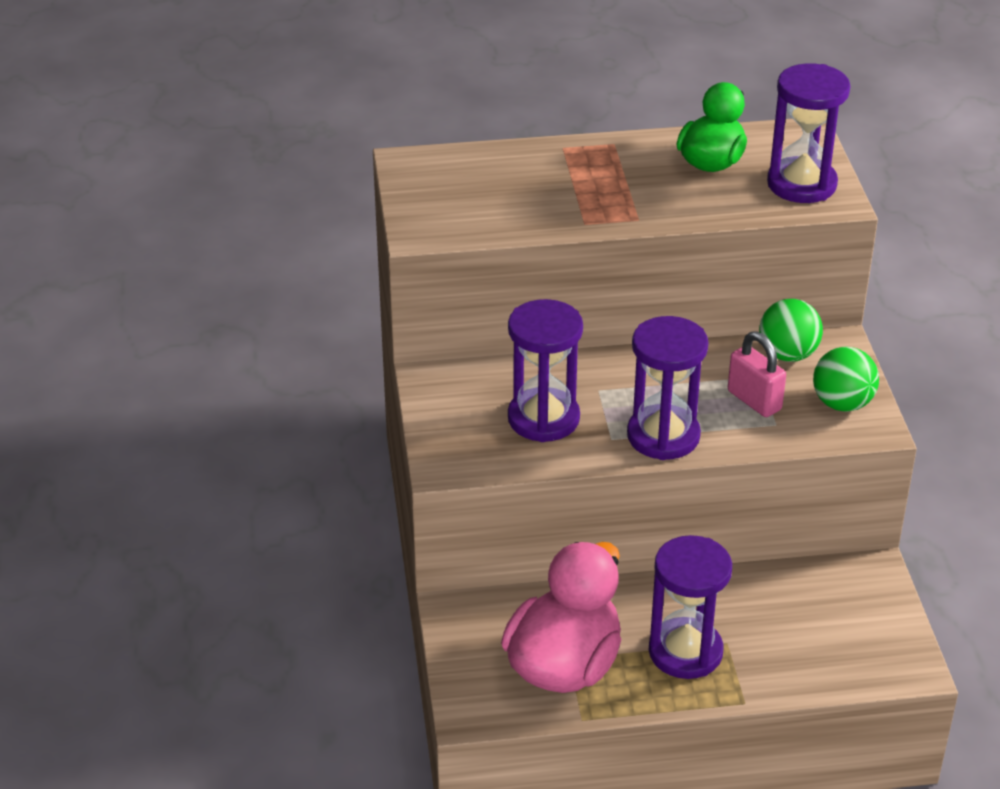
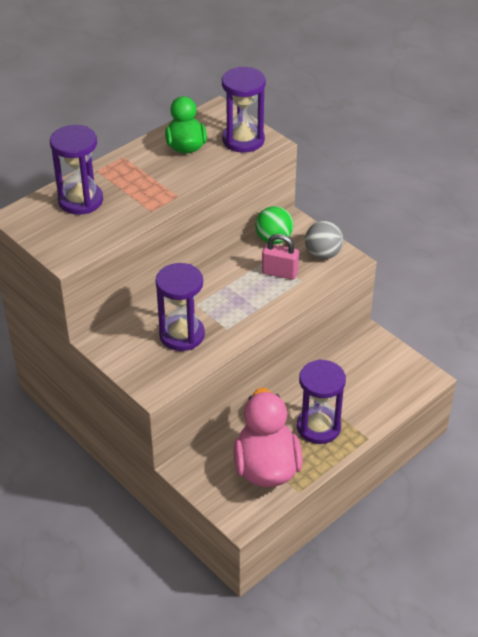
camera: 35 degrees left, 5 degrees up
(663, 436) = (252, 314): purple hourglass -> purple hourglass (80, 200)
(842, 403) = (323, 254): green ball -> grey ball

